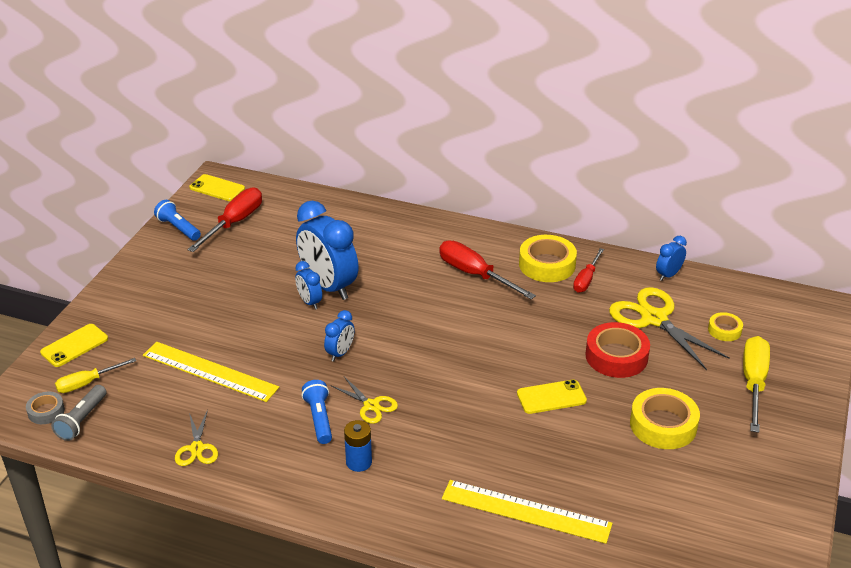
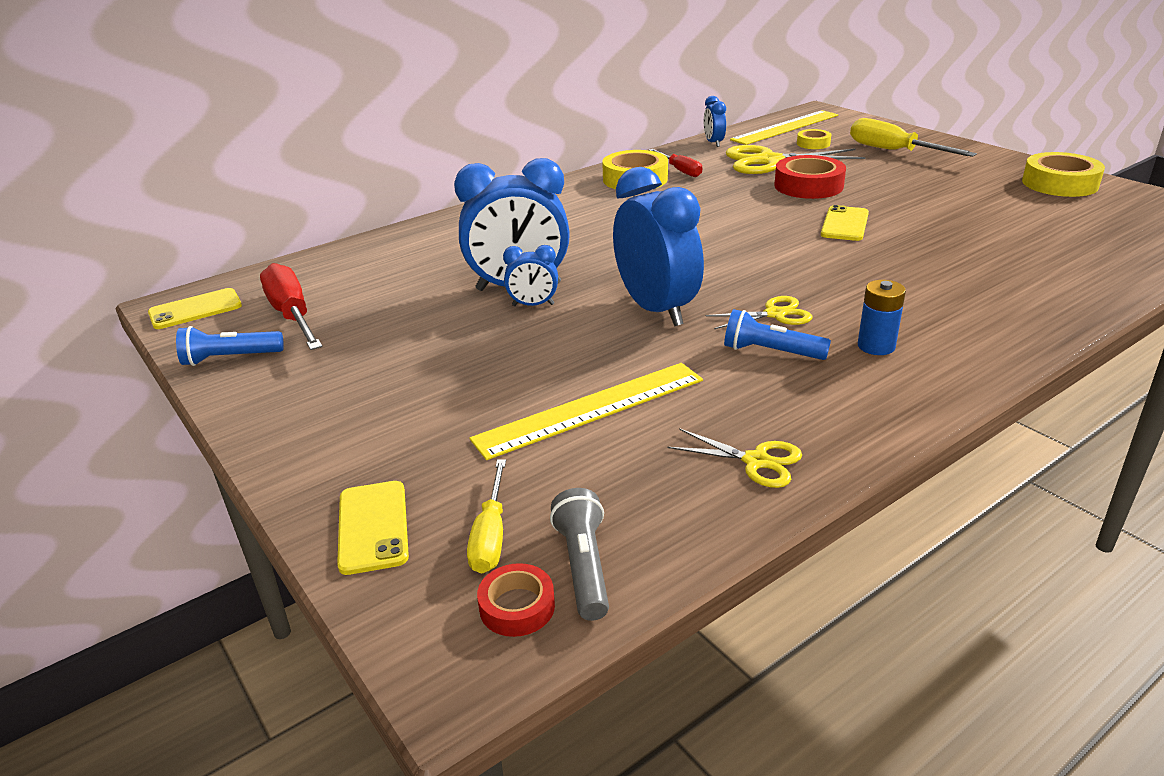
camera: 55 degrees left, 5 degrees down
(46, 411) = (517, 607): grey tape -> red tape
(82, 420) = (584, 566): grey flashlight -> grey flashlight turned 150 degrees counterclockwise
(340, 353) = (656, 309): blue clock -> blue clock, size x2.09
(475, 275) = (607, 211): red screwdriver -> none
(526, 511) = (1019, 276): yellow ruler -> yellow ruler (785, 127)
(663, 425) = (925, 192): yellow tape -> yellow tape (1059, 183)

